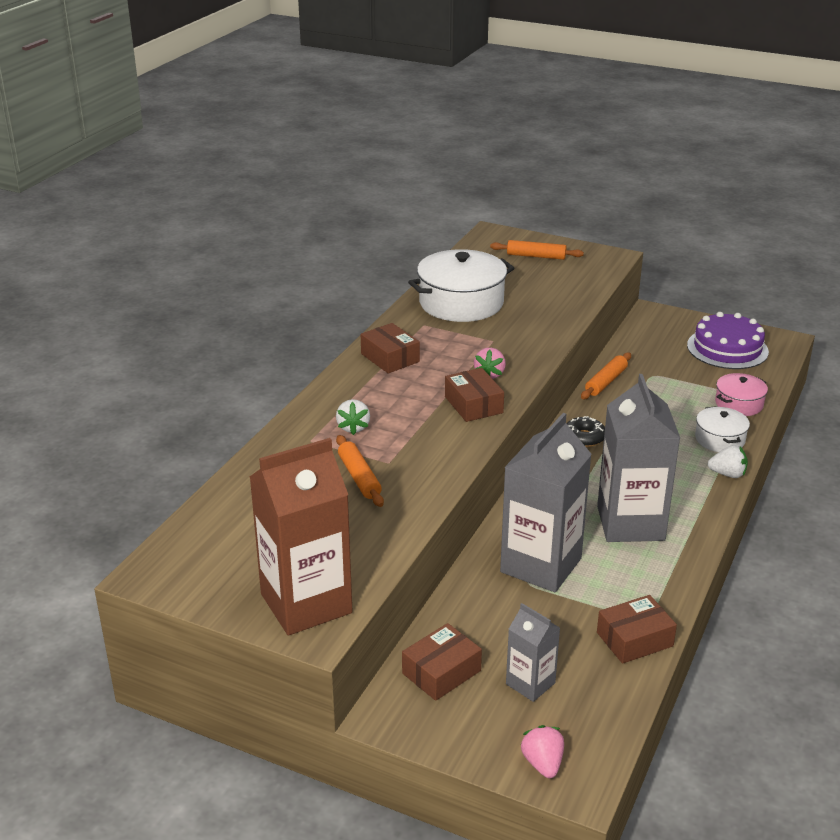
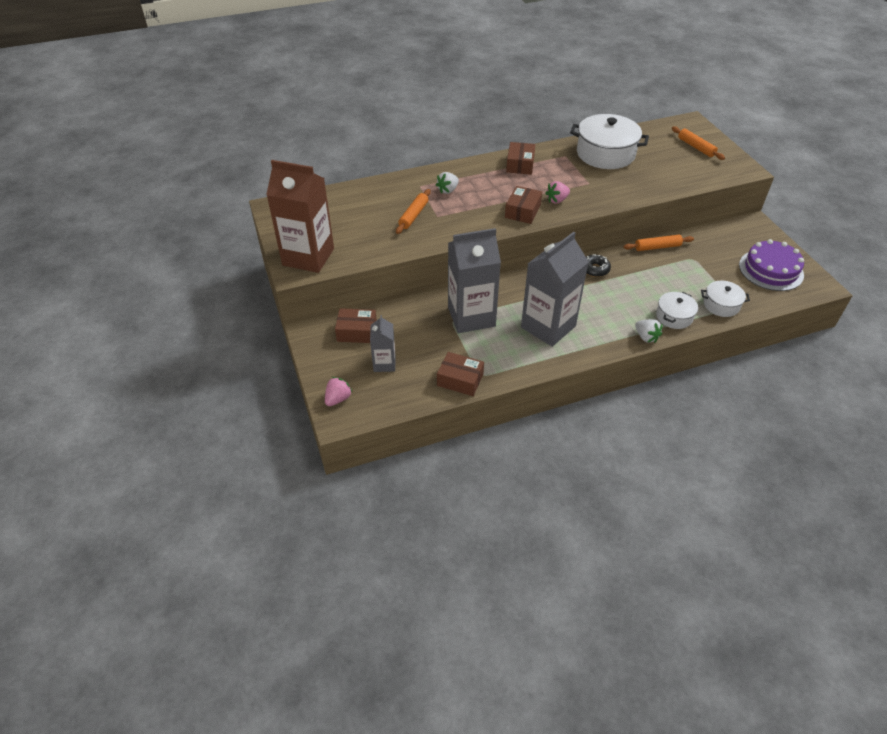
camera: 45 degrees right, 15 degrees up
(739, 404) = (721, 305): pink pot -> white pot

